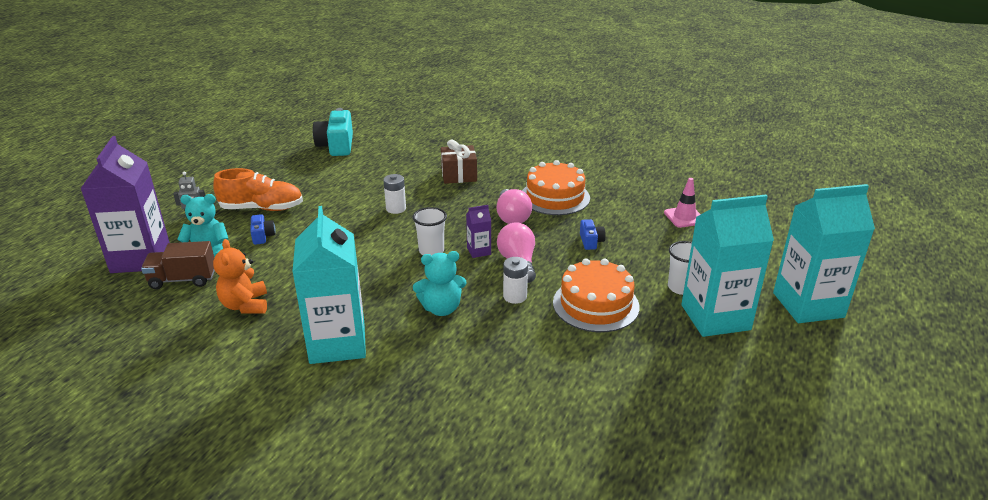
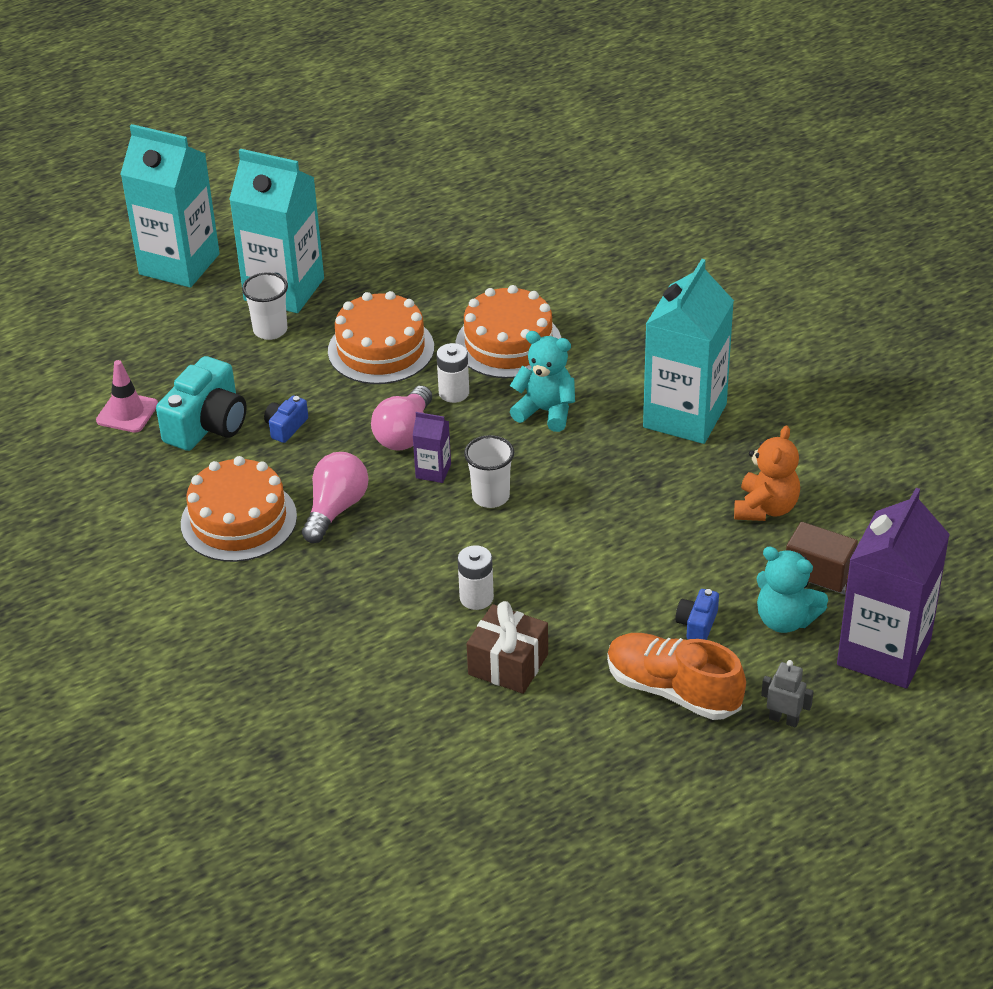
camera: 145 degrees left, 10 degrees up
(336, 146) = (457, 823): turquoise camera -> turquoise camera (207, 424)
(459, 175) = (322, 632): brown gift -> brown gift (508, 664)
(513, 344) = (508, 343): none -> orange cake

